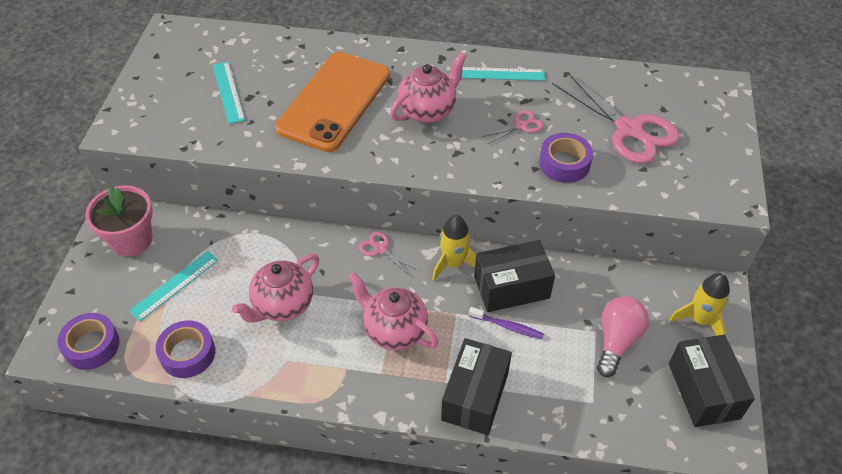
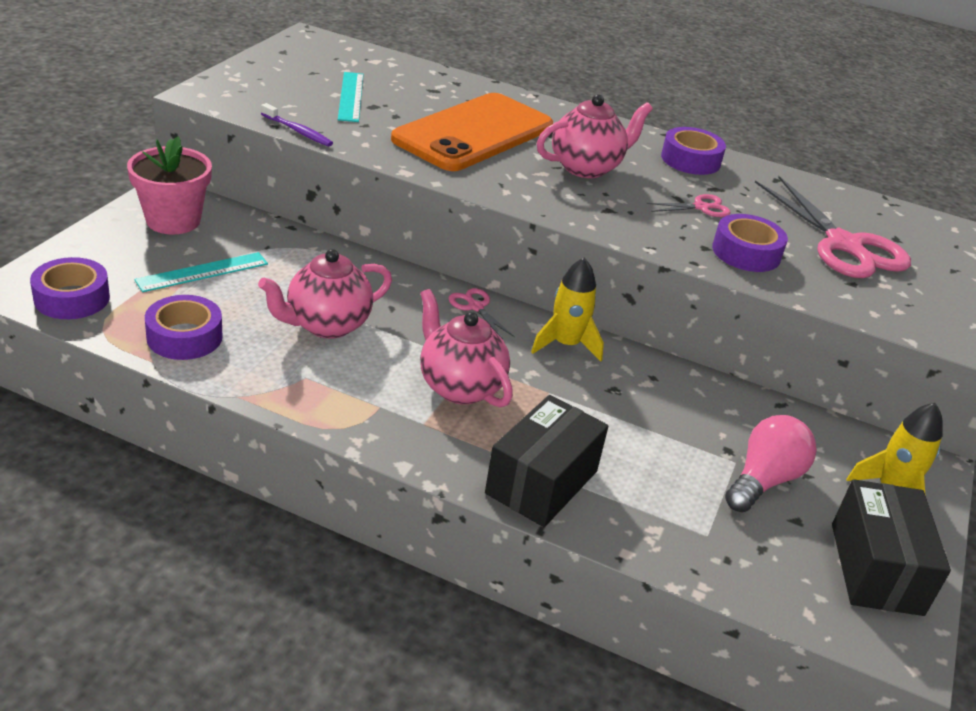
camera: 10 degrees right, 15 degrees down
(500, 74) = (690, 160): turquoise ruler -> purple tape
(508, 326) = (615, 424): purple toothbrush -> purple toothbrush (298, 131)
(511, 287) = (635, 388): black box -> none

